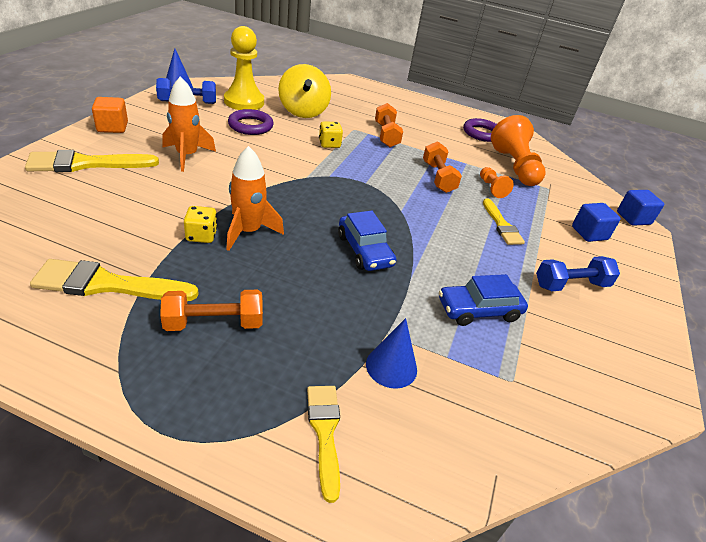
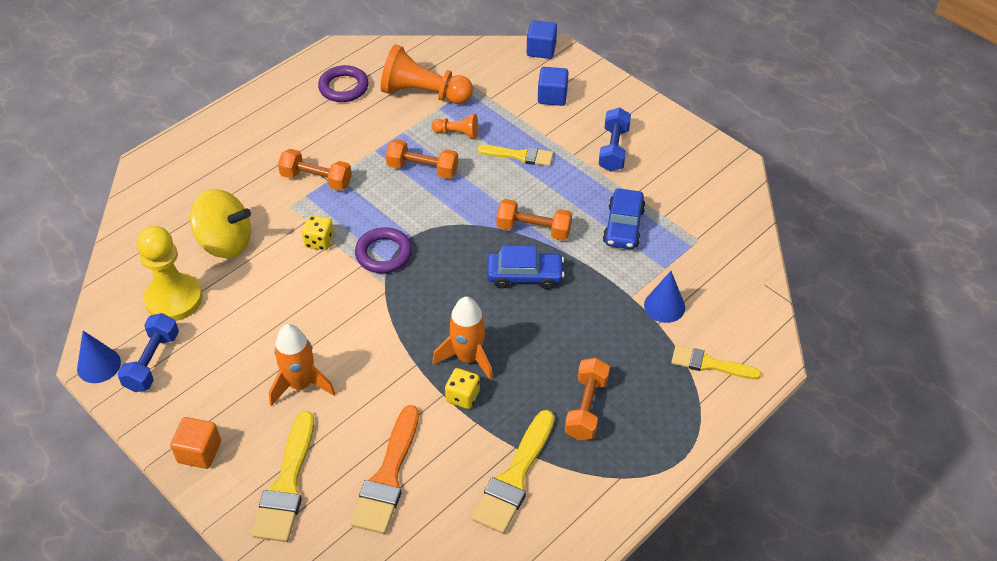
camera: 60 degrees left, 10 degrees up
(99, 209) = (388, 476): none -> orange brush
(250, 126) = (246, 307): purple ring -> purple ring (383, 254)
(423, 247) = (533, 229): none -> orange dumbbell

